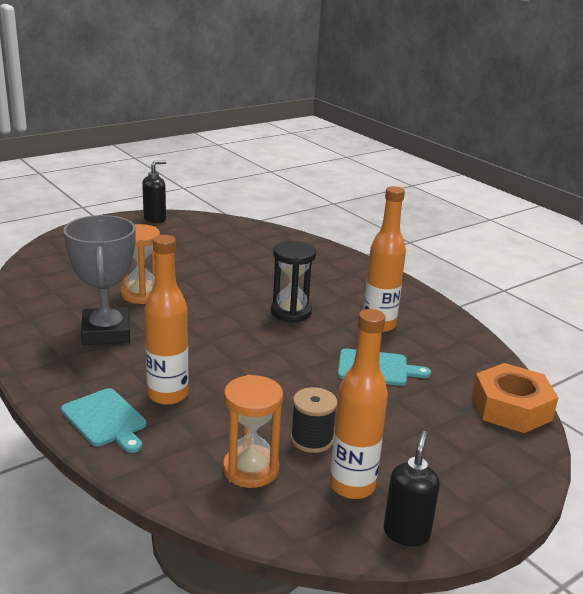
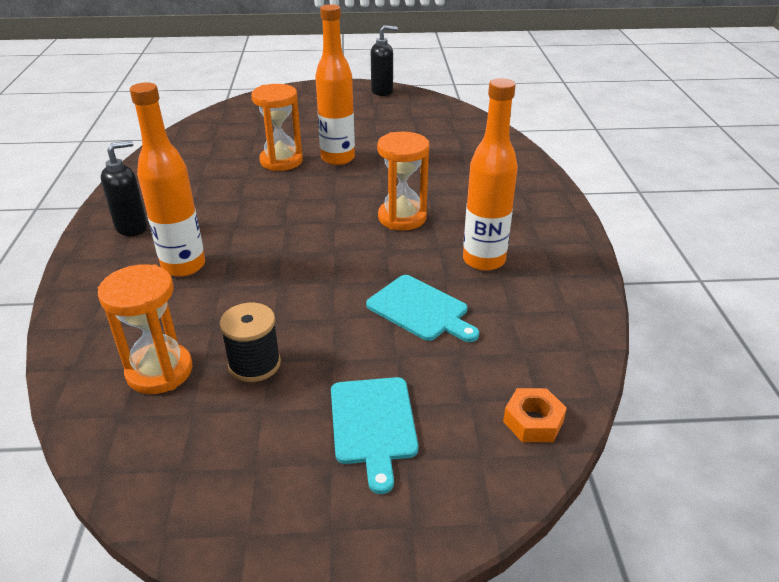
camera: 35 degrees right, 10 degrees up
(105, 420) = (107, 271): turquoise cutting board -> turquoise cutting board (373, 424)
(106, 332) = (208, 189): grey trophy -> none
(291, 312) = (402, 218): black hourglass -> orange hourglass
(352, 486) = (230, 435): orange bottle -> orange bottle (338, 158)
(406, 533) = (216, 520): black soap dispenser -> black soap dispenser (132, 227)
(511, 408) = (533, 421): orange nut -> orange nut, size x0.52

